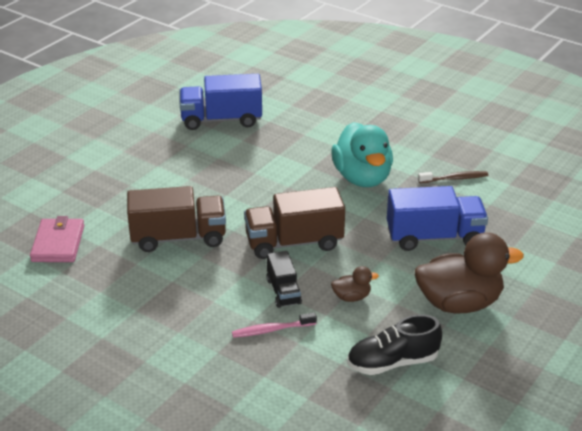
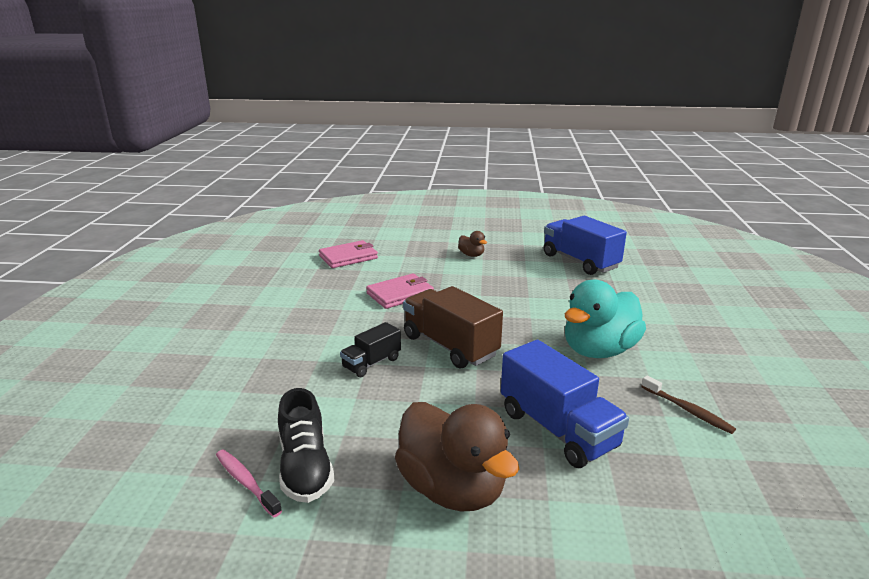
camera: 60 degrees right, 10 degrees down
(178, 237) = (400, 294): brown truck -> pink wallet
(271, 330) = (310, 374): pink toothbrush -> pink toothbrush (246, 482)
(352, 297) = (396, 405): brown duck -> brown duck (471, 255)
(392, 362) = (305, 467): black shoe -> black shoe turned 150 degrees counterclockwise

